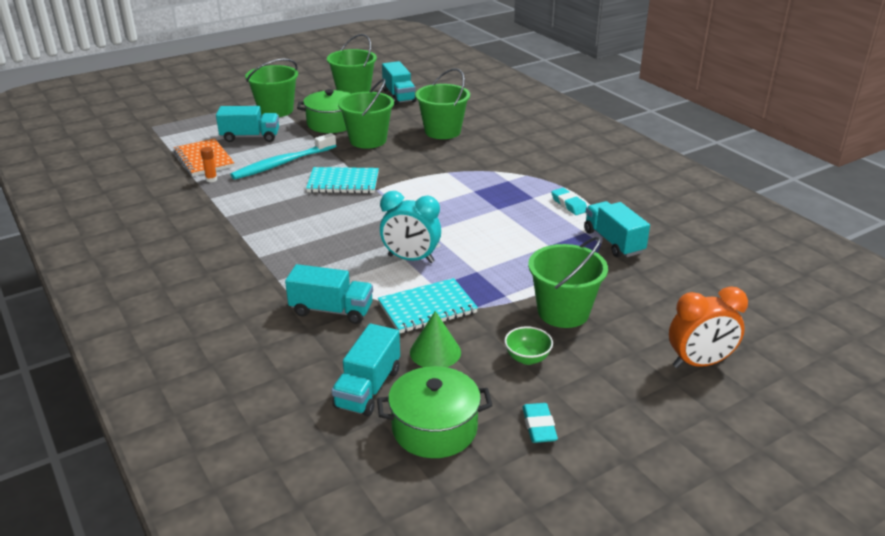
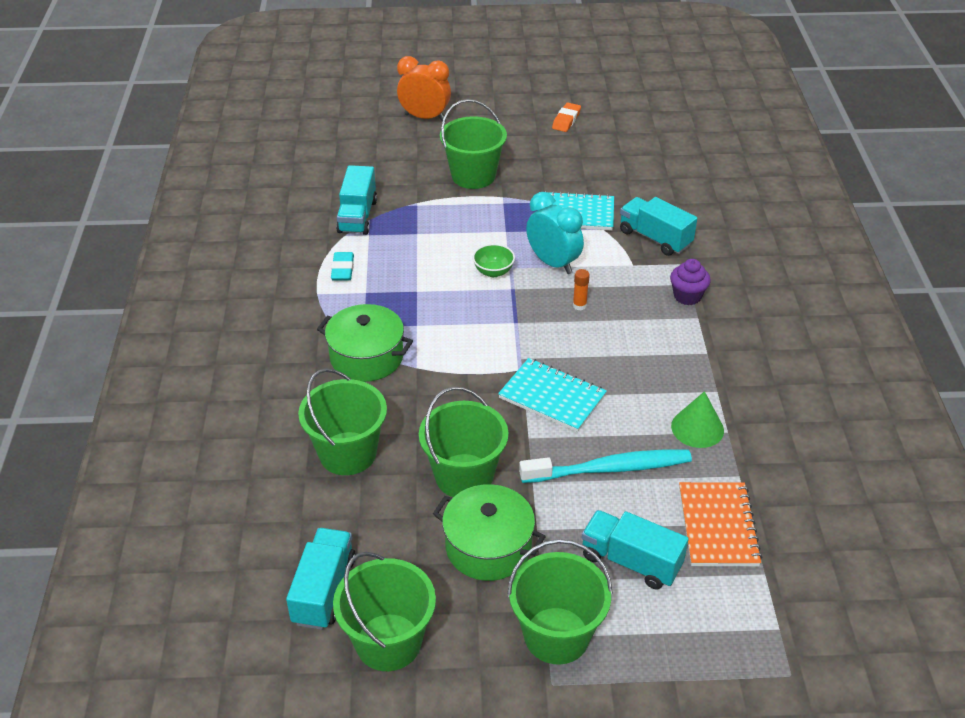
camera: 150 degrees left, 10 degrees up
(211, 179) = (717, 471): orange glue stick -> orange glue stick (579, 305)
(275, 270) = (687, 296): none -> purple cupcake
(368, 388) = (660, 173): turquoise truck -> none
(434, 428) = (631, 139): green pot -> green pot (367, 357)
(435, 352) = (595, 180): green cone -> green cone (697, 428)
(527, 358) = (534, 156): green bowl -> green bowl (493, 272)
(539, 426) = (566, 120): turquoise eraser -> orange eraser

